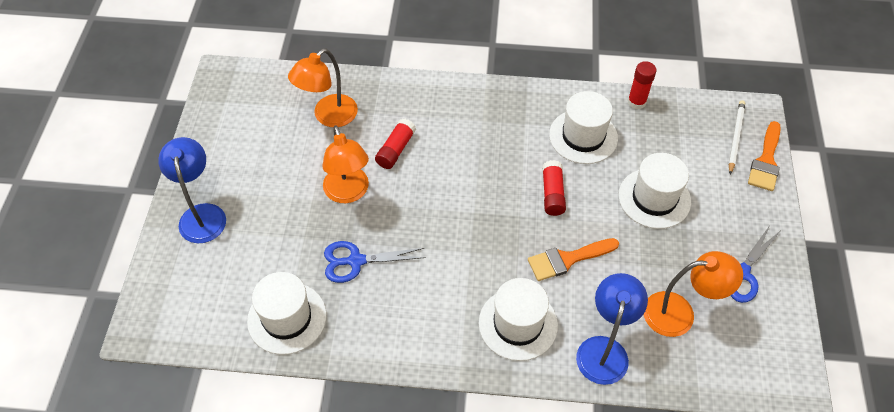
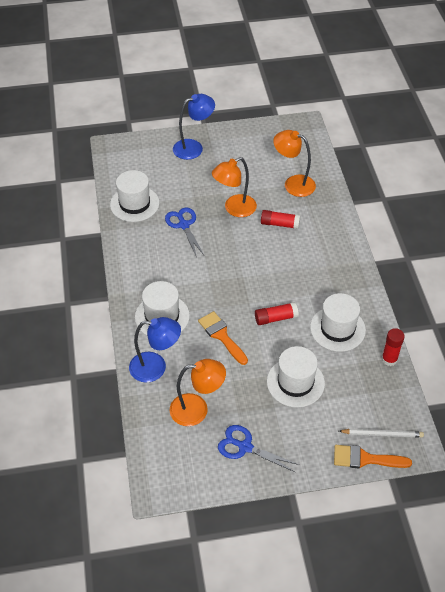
camera: 75 degrees right, 5 degrees down
(679, 313) = (197, 409): orange lamp -> orange lamp turned 75 degrees counterclockwise

